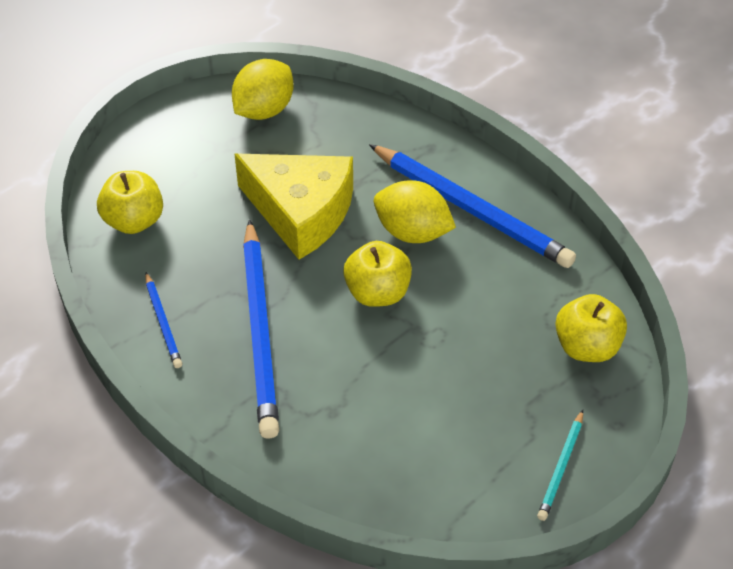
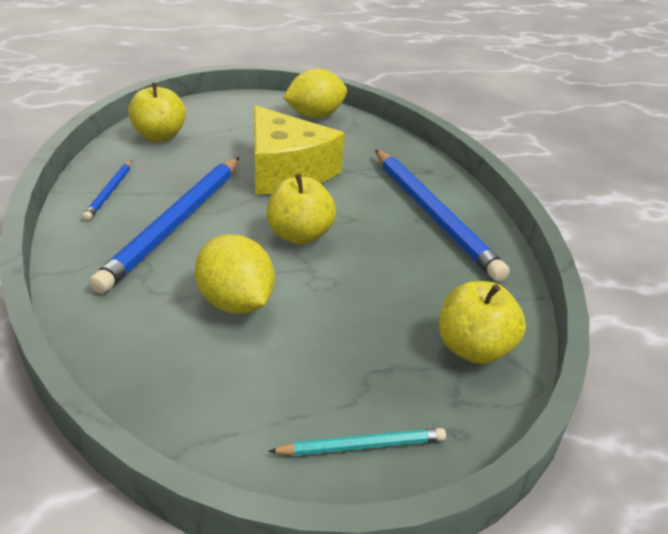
camera: 25 degrees right, 15 degrees down
(412, 232) = (367, 210): yellow lemon -> yellow lemon (236, 303)
(561, 467) = (362, 446): turquoise pencil -> turquoise pencil turned 150 degrees counterclockwise

